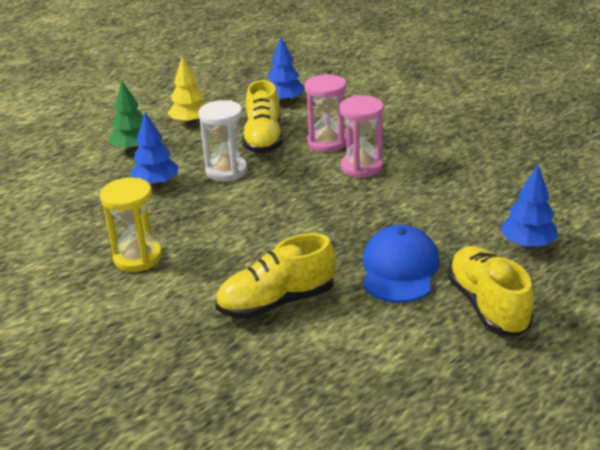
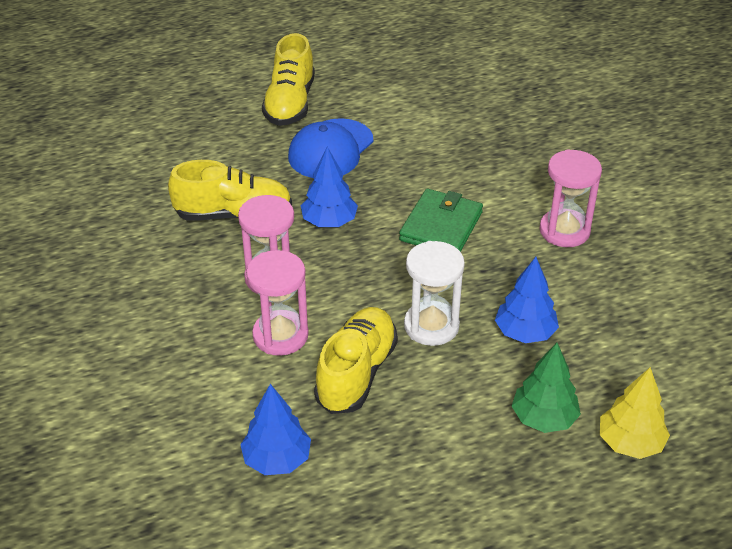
camera: 160 degrees left, 10 degrees up
(138, 258) = (564, 231): yellow hourglass -> pink hourglass
(190, 122) = (444, 456): yellow tree -> yellow tree (630, 443)
(251, 232) = (441, 226): none -> green wallet
(277, 302) = (451, 151): yellow shoe -> yellow shoe (233, 215)
(527, 244) = (205, 139): blue tree -> blue tree (329, 222)

